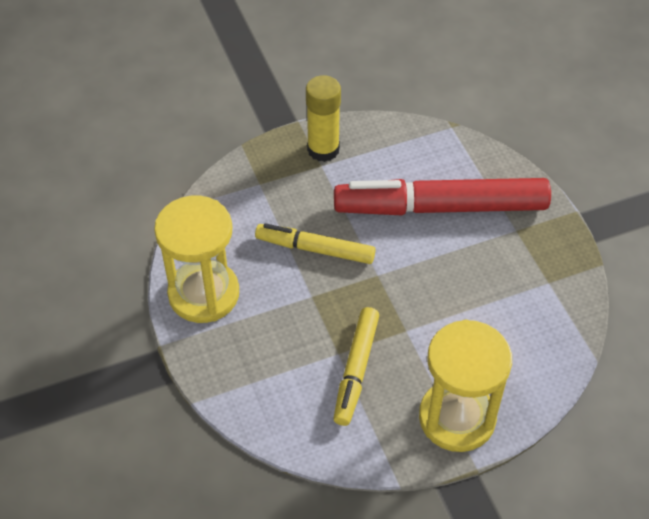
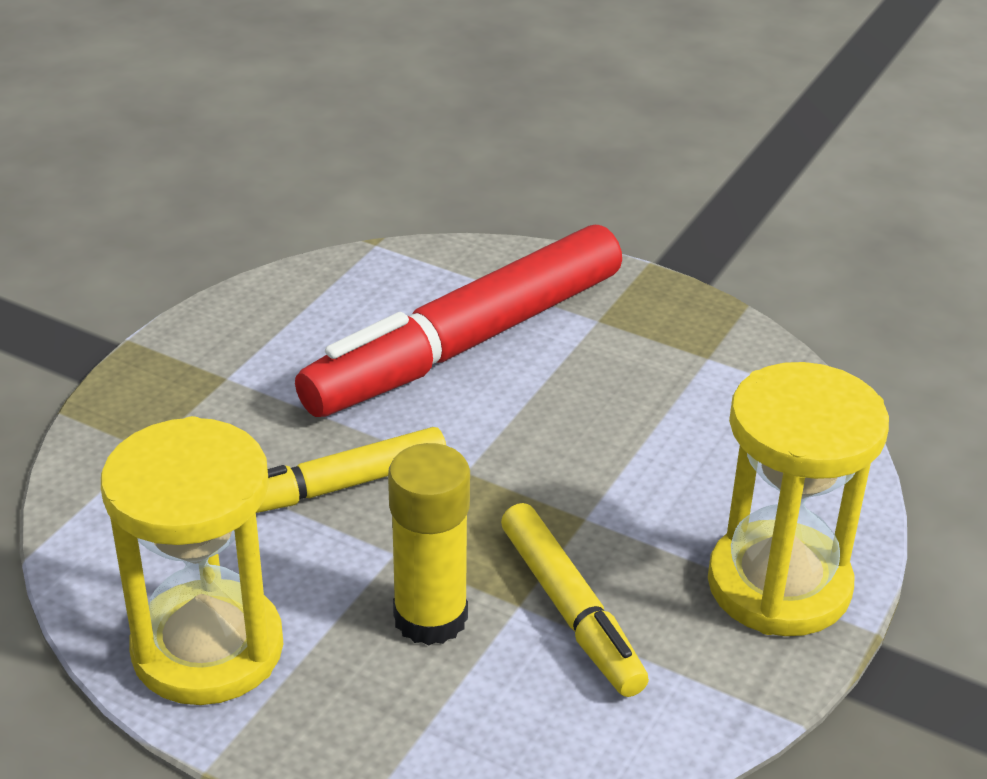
camera: 40 degrees left, 15 degrees down
(323, 149) = (208, 355): yellow glue stick -> yellow glue stick (430, 617)

